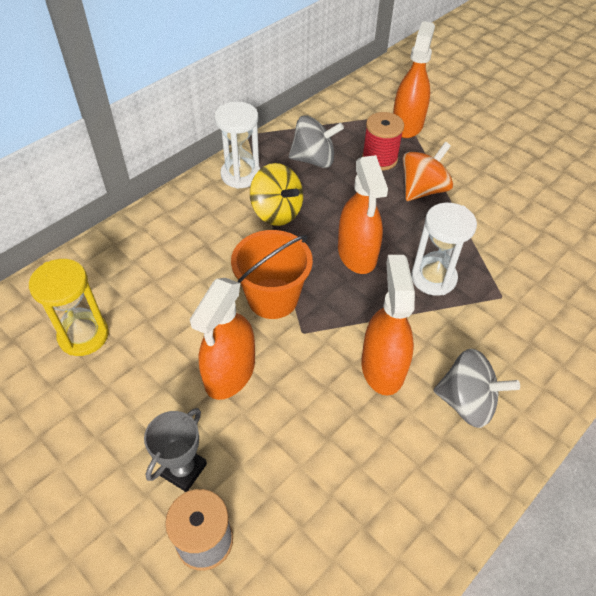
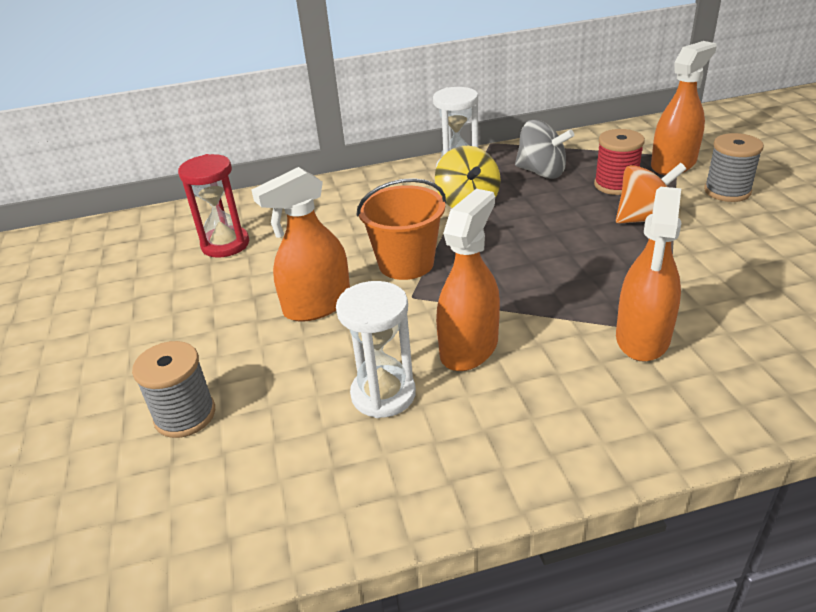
camera: 35 degrees right, 15 degrees down
(83, 335) = (225, 244): yellow hourglass -> red hourglass
(183, 469) = (215, 359): grey trophy -> none
(357, 254) = (523, 252): orange spray bottle -> orange spray bottle (642, 338)
(433, 278) = (593, 293): white hourglass -> white hourglass (383, 394)
(460, 144) = (727, 191): none -> grey spool
(466, 402) = (539, 409): grey spinning top -> none

